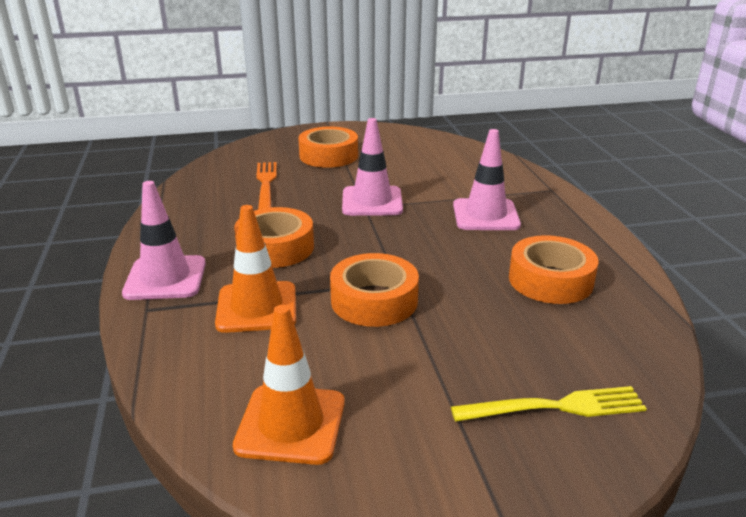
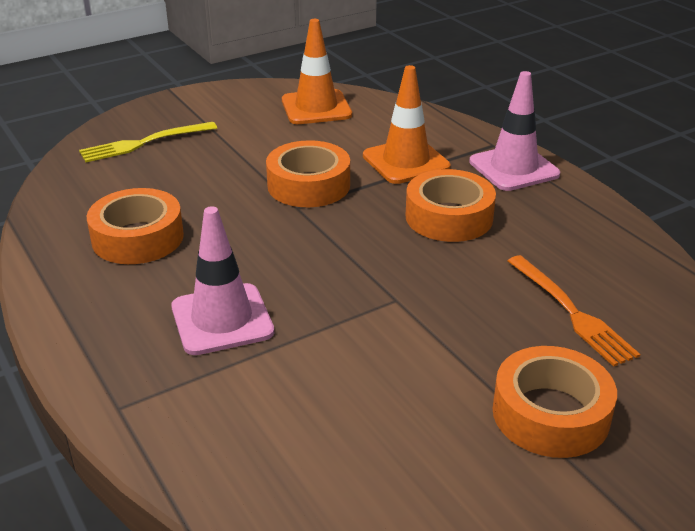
camera: 160 degrees right, 5 degrees up
(372, 202) = (392, 311): pink traffic cone -> none

